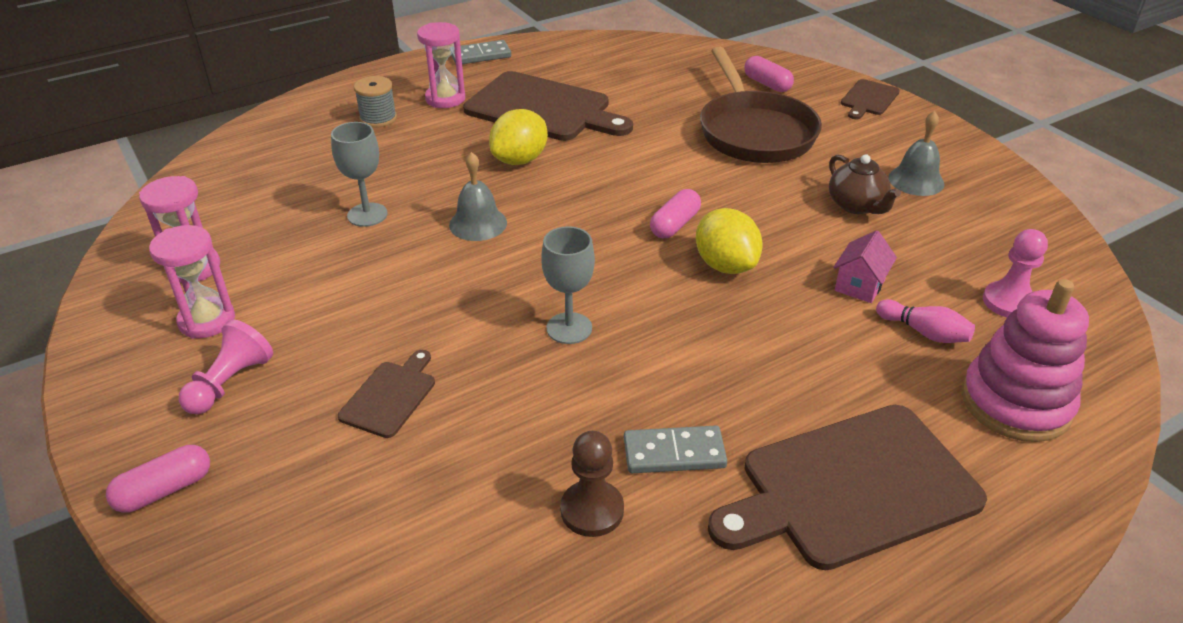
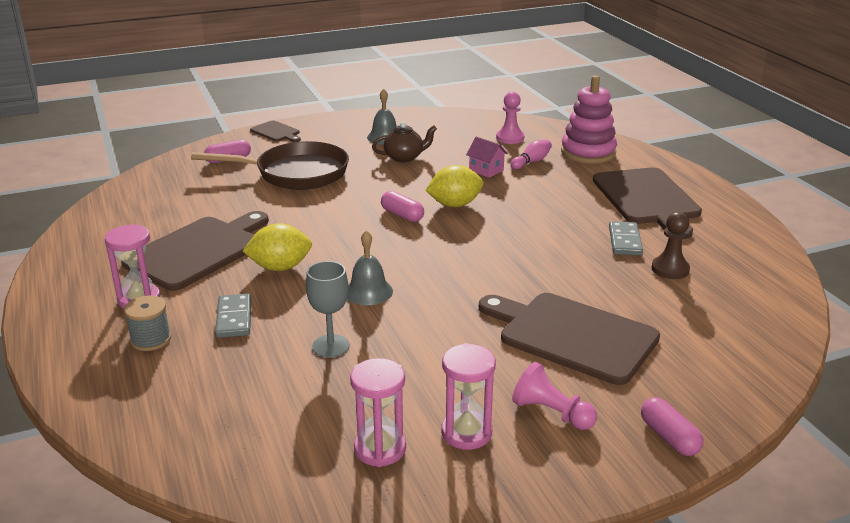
camera: 80 degrees left, 10 degrees down
(390, 396) = (572, 336): brown cutting board -> brown cutting board, size x2.09
(480, 55) = (60, 276): grey domino -> grey domino (234, 318)
(520, 160) = (280, 267): yellow lemon -> yellow lemon turned 60 degrees counterclockwise
(569, 328) = (509, 263): grey goblet -> none

